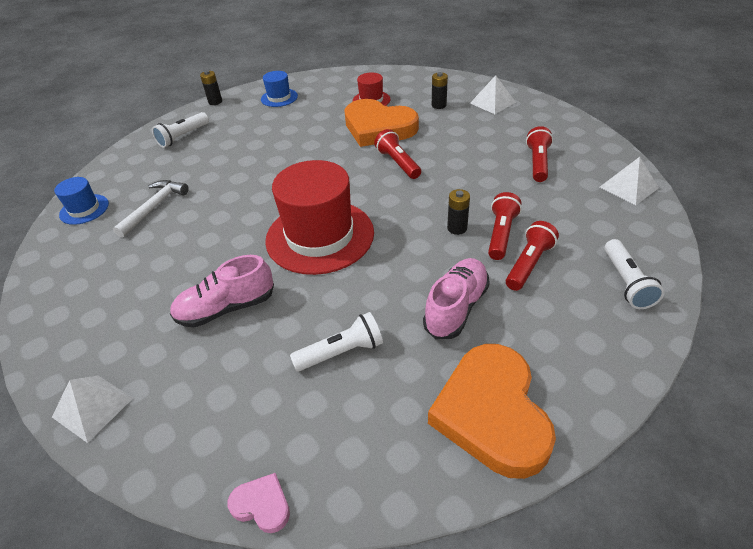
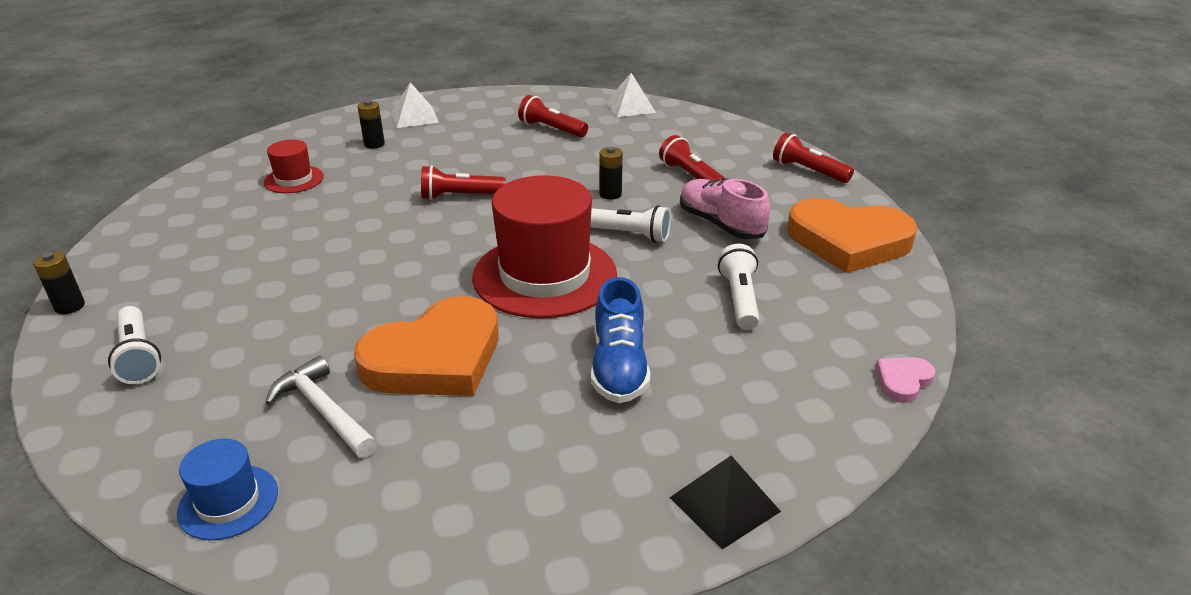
camera: 70 degrees left, 10 degrees down
(93, 407) = (724, 504): white pyramid -> black pyramid
(226, 308) = (619, 367): pink shoe -> blue shoe
(279, 98) = (165, 244): blue hat -> none
(378, 128) = (368, 190): orange heart -> orange heart (435, 358)
(501, 234) = (640, 176): red flashlight -> red flashlight (808, 171)
(626, 282) = (743, 147): white flashlight -> white flashlight (627, 234)

